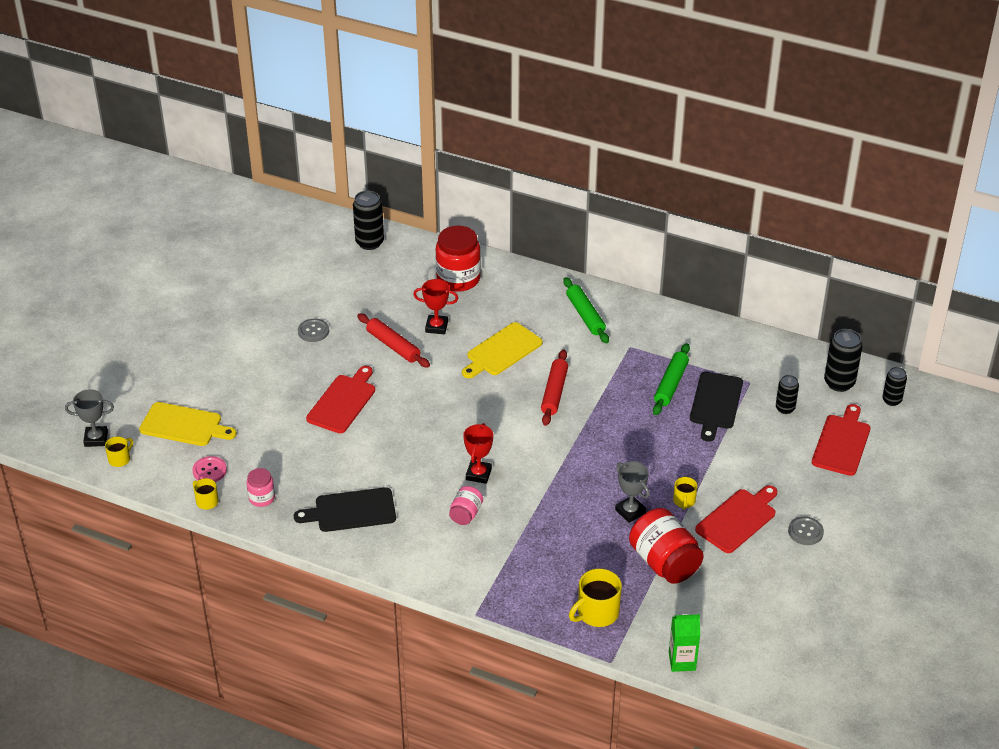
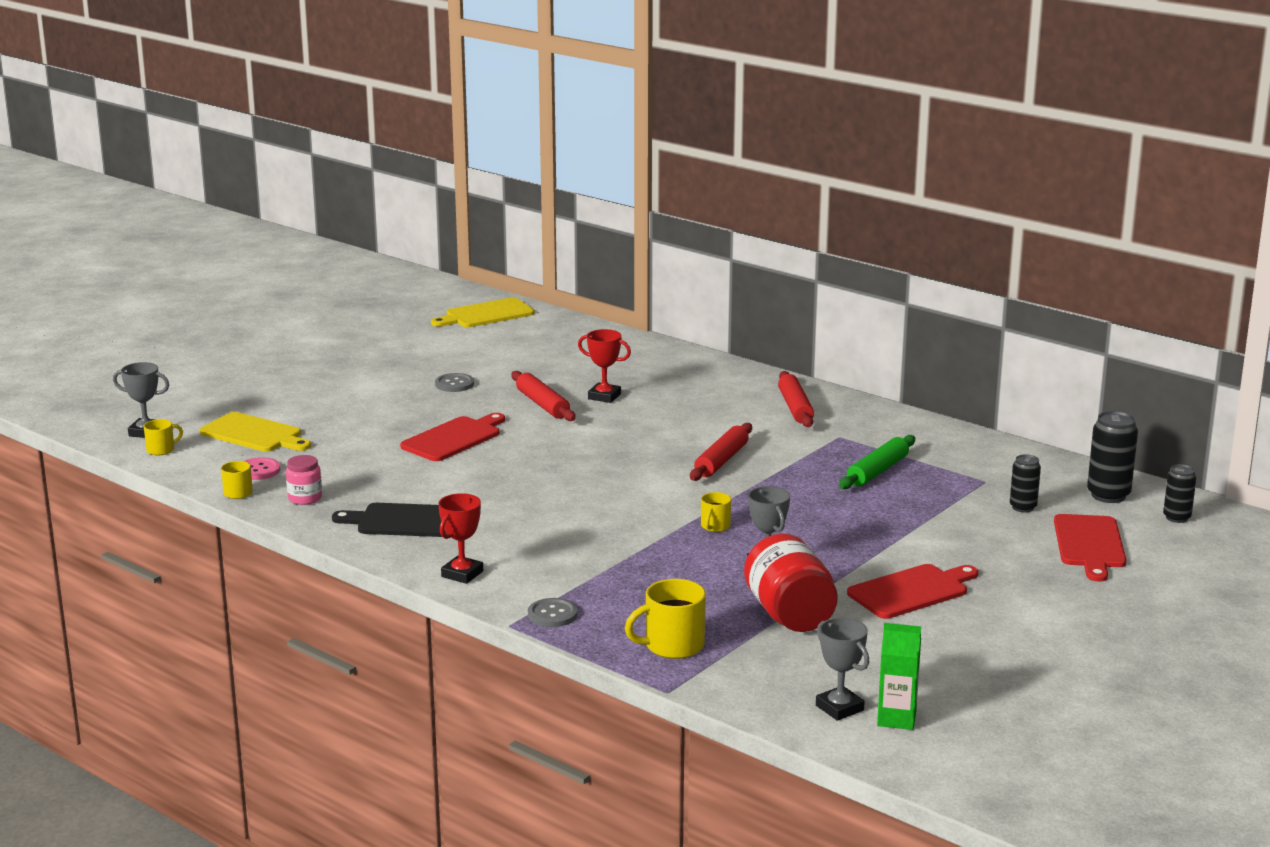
camera: 15 degrees right, 20 degrees down
(369, 242) = (563, 330): black can -> none
(458, 279) = (653, 365): red jar -> none
(466, 514) = (549, 542): pink jar -> none
(478, 474) = (585, 512): red trophy -> red trophy (462, 574)
(502, 351) = (674, 422): yellow cutting board -> yellow cutting board (486, 314)
(585, 315) = (795, 407): green rolling pin -> red rolling pin
(682, 661) = (767, 705): green carton -> green carton (896, 718)
(684, 501) = (845, 567): yellow mug -> yellow mug (715, 526)
(715, 403) = (930, 493): black cutting board -> none
(730, 654) = (839, 708): none -> grey trophy
(805, 532) = (1002, 614): grey button -> grey button (552, 614)
(841, 443) = (1089, 544): red cutting board -> red cutting board turned 150 degrees clockwise

